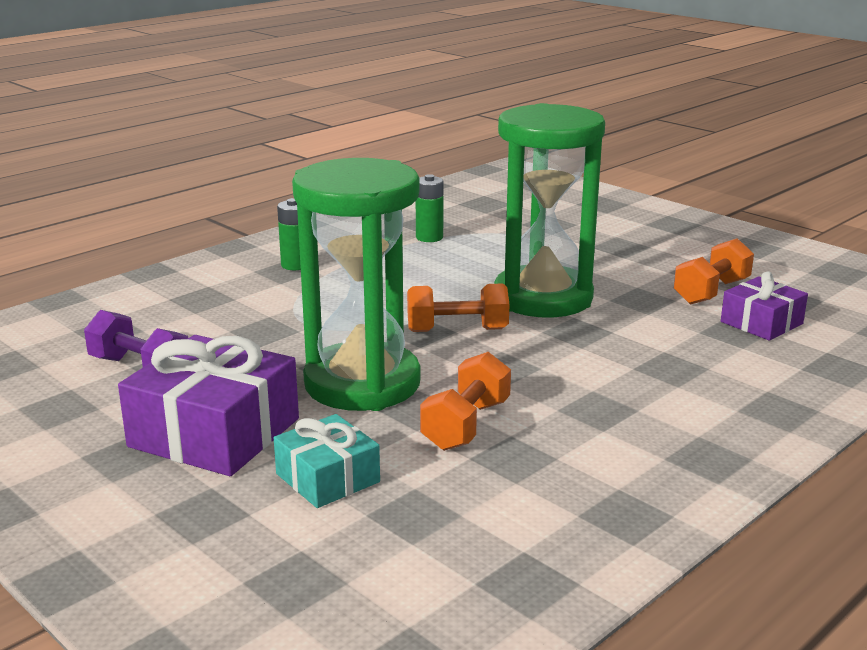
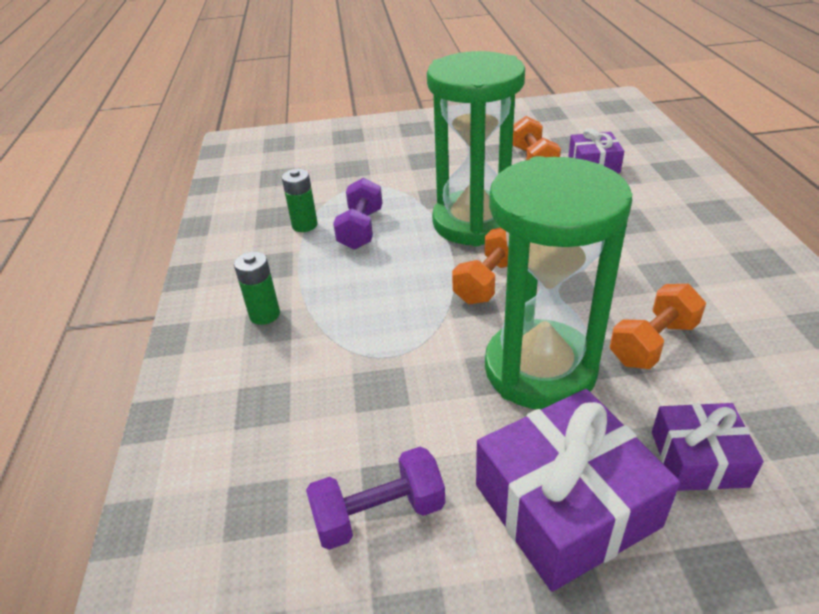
camera: 50 degrees left, 15 degrees up
(327, 478) = (698, 459): turquoise gift -> purple gift
(457, 258) = (361, 229): none -> purple dumbbell
(466, 425) = (653, 343): orange dumbbell -> orange dumbbell turned 75 degrees clockwise

